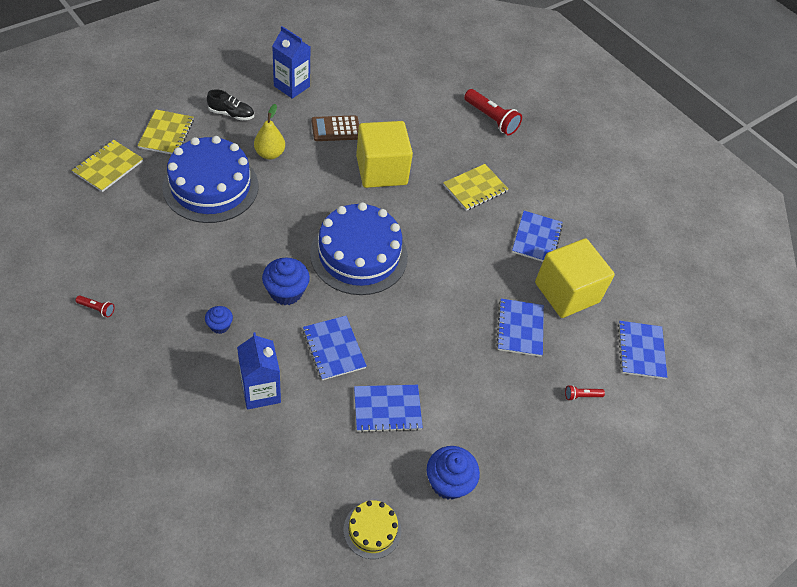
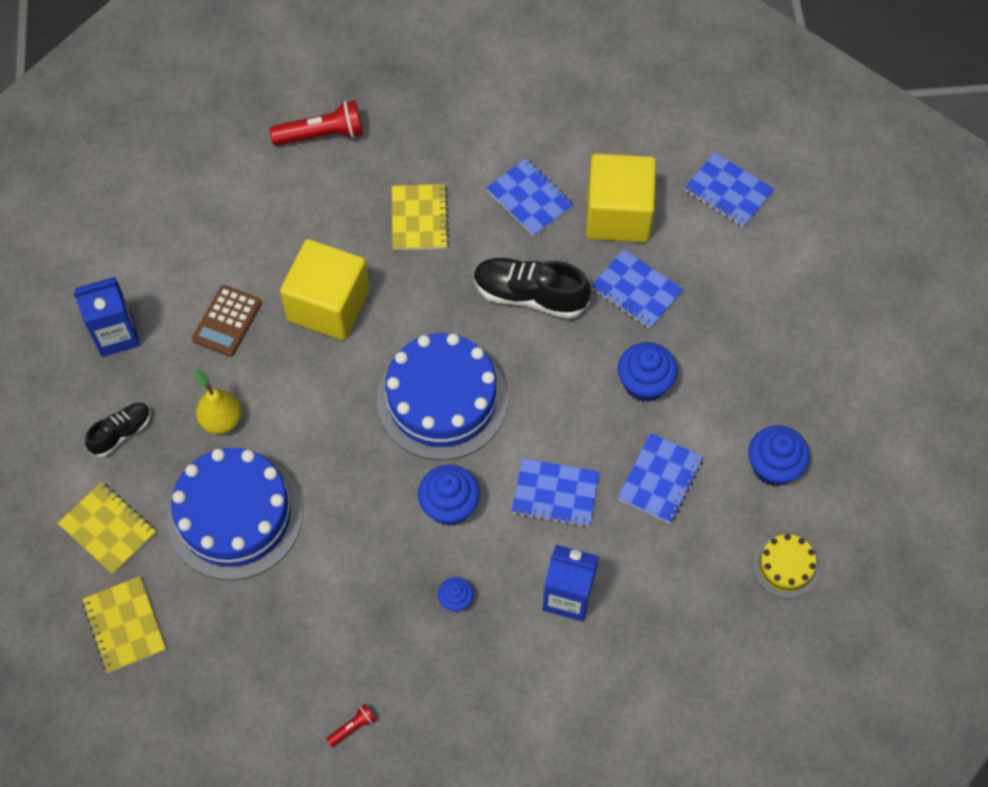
camera: 50 degrees left, 10 degrees up
(454, 365) = (644, 383): none -> blue cupcake
(468, 269) = (529, 295): none -> black shoe
(581, 396) = (748, 282): red flashlight -> none

